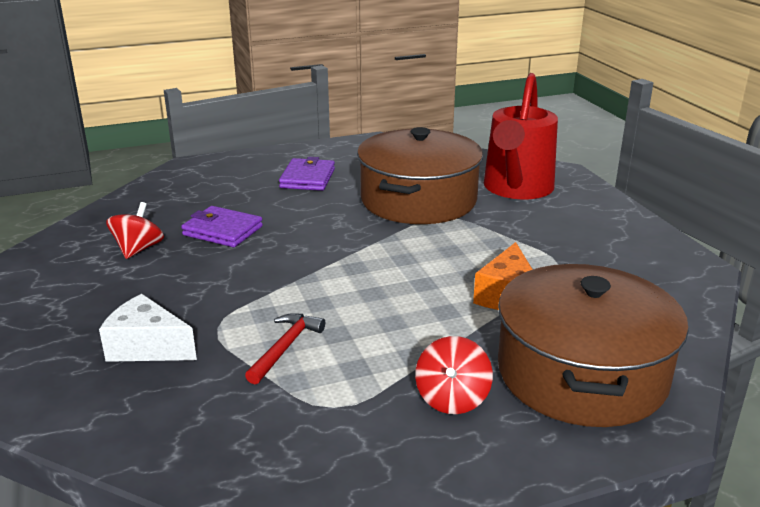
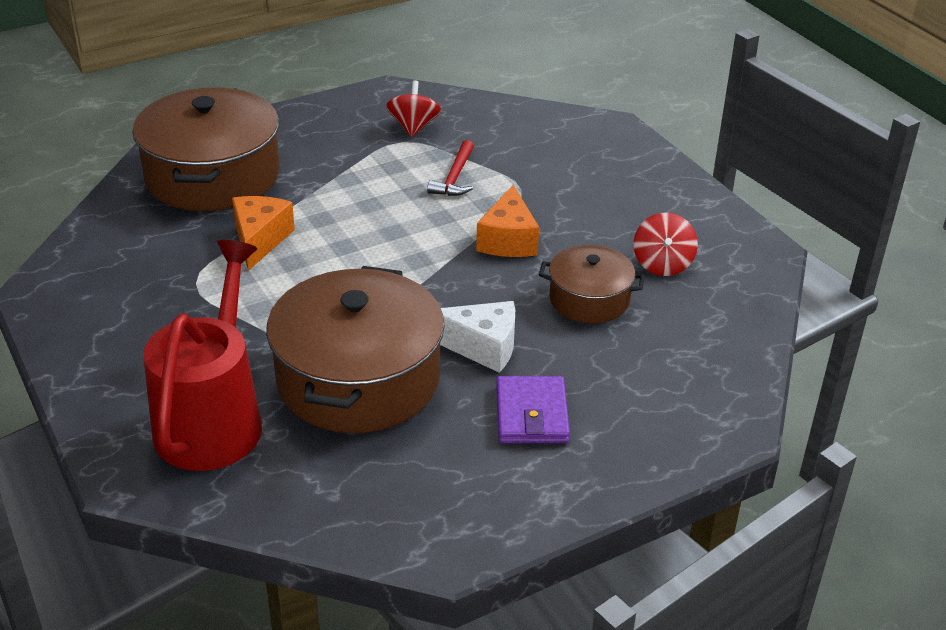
camera: 170 degrees right, 10 degrees up
(147, 347) = (567, 169): white cheese -> white cheese (482, 347)
(222, 231) = (589, 299): purple wallet -> brown pot
(262, 278) = (508, 240): none -> orange cheese
(452, 398) = (316, 152): red spinning top -> red spinning top (413, 127)

